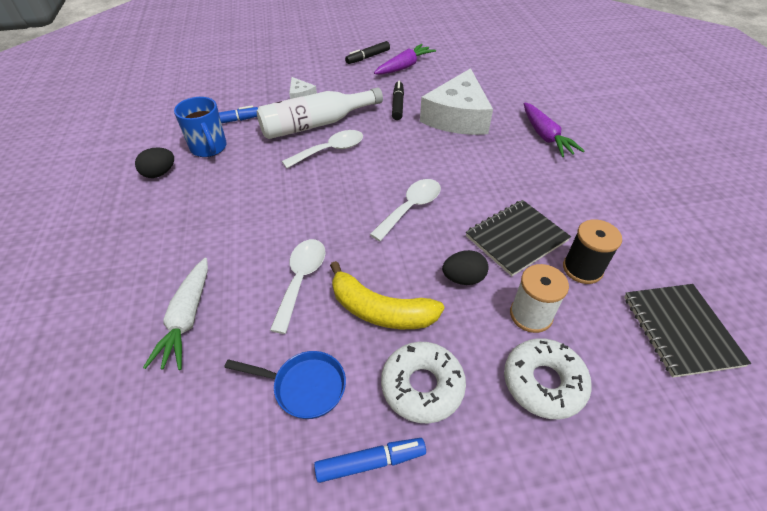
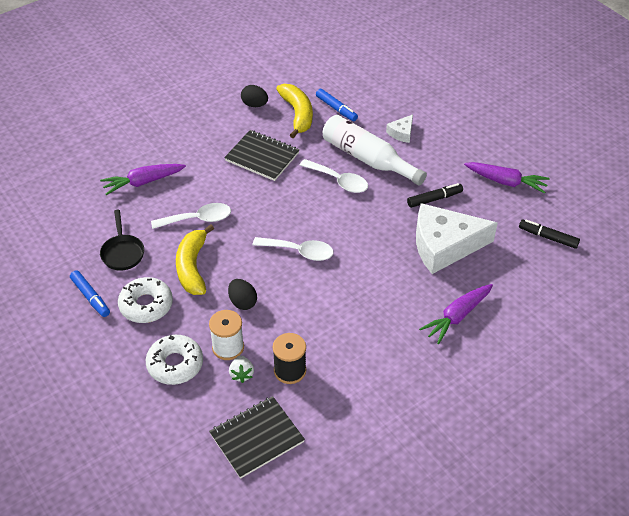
camera: 65 degrees right, 0 degrees up
(187, 319) = (143, 182): white carrot -> purple carrot
(209, 148) = (297, 114): blue mug -> yellow banana
(304, 386) = (122, 252): blue pan -> black pan
(368, 57) = (502, 150): black marker -> black marker (548, 237)
(516, 238) = (301, 324): black notebook -> black notebook (262, 157)
(577, 314) = (241, 374): none -> white strawberry

